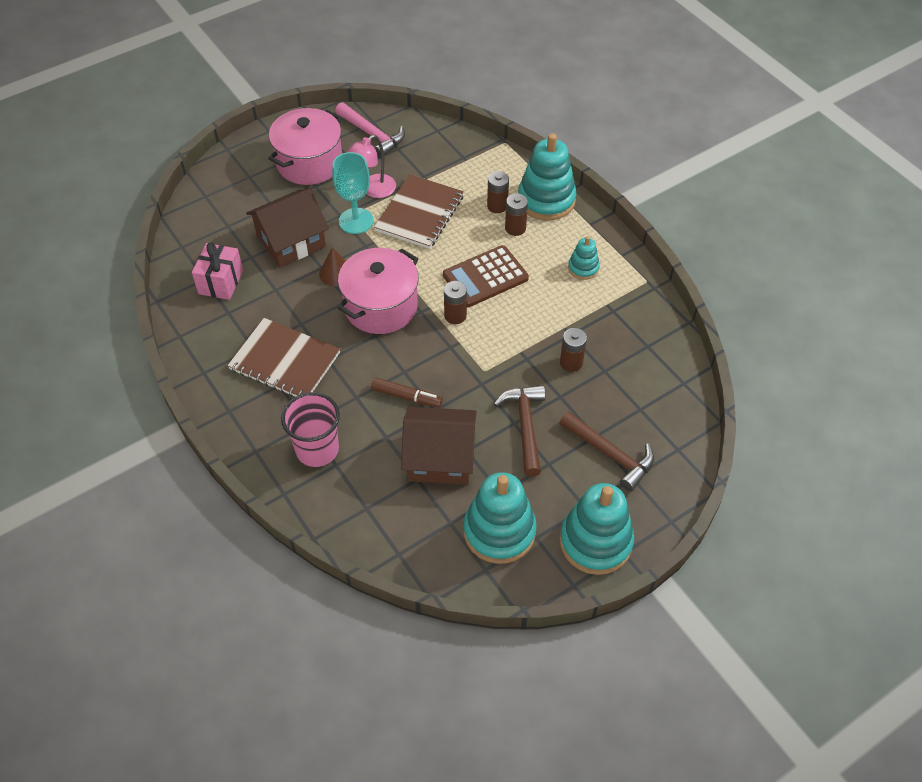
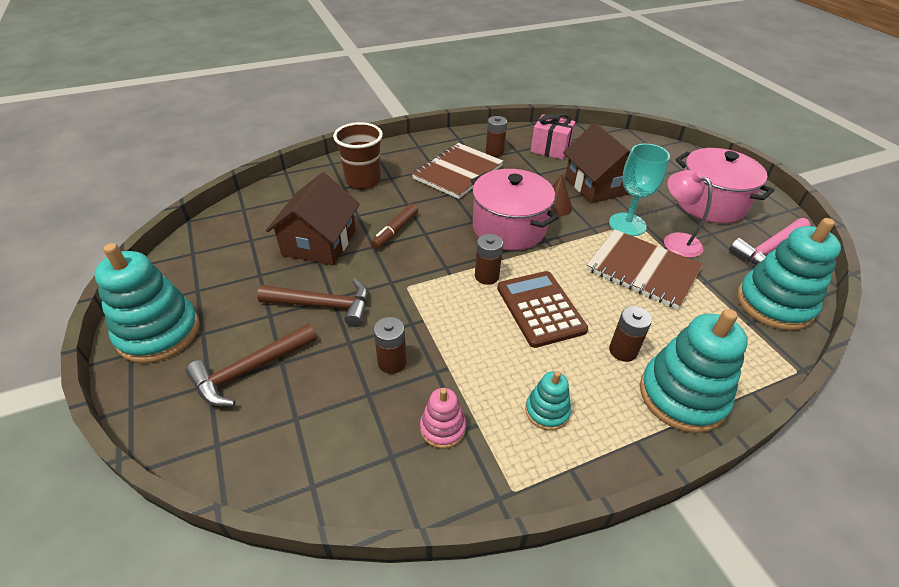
camera: 100 degrees right, 10 degrees down
(317, 449) = (363, 180): pink cup -> brown cup
(497, 206) = (663, 340): brown battery -> brown battery (494, 152)
(499, 531) = (221, 267): turquoise stacking toy -> turquoise stacking toy (774, 304)
(617, 322) = (442, 428): none -> pink stacking toy

